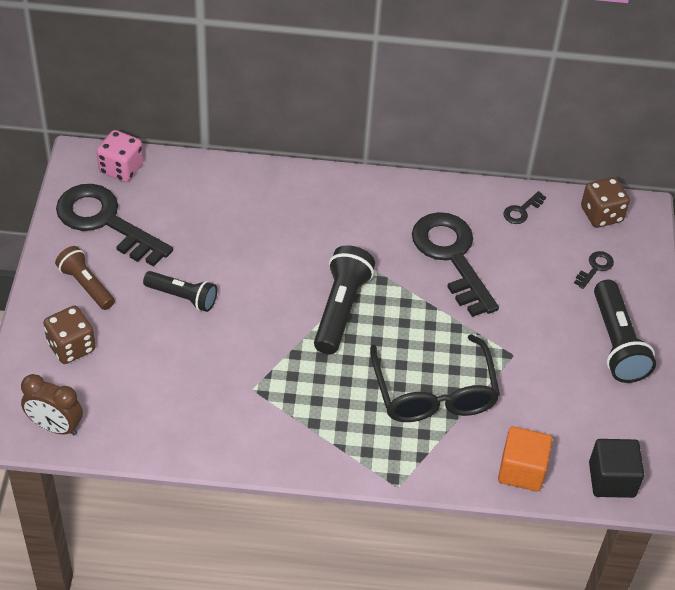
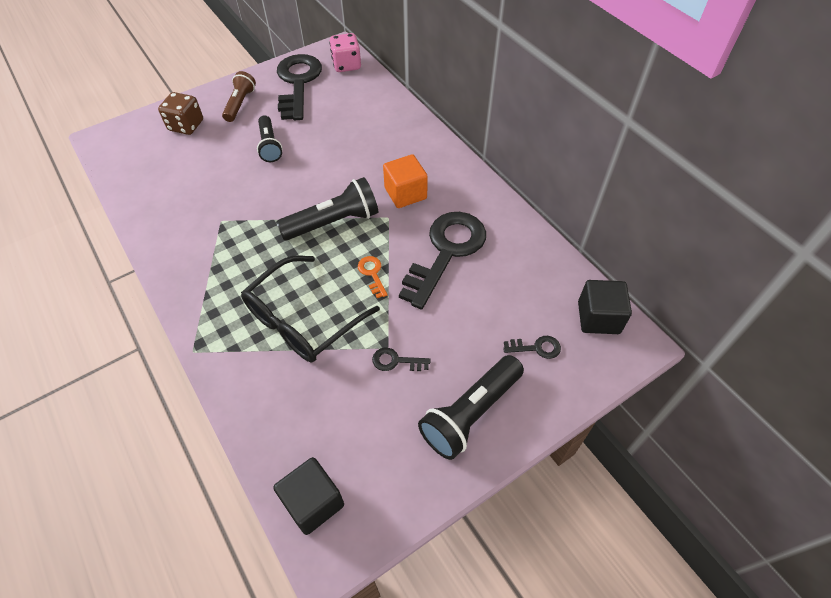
camera: 55 degrees right, 5 degrees up
(55, 427) = (117, 154): brown clock -> none
(428, 319) = (372, 274): none -> orange key
(521, 470) = (270, 425): orange cube -> orange cube (405, 193)
(522, 211) = (540, 265): black key -> black key (396, 361)
(601, 214) = (598, 318): brown dice -> black cube

